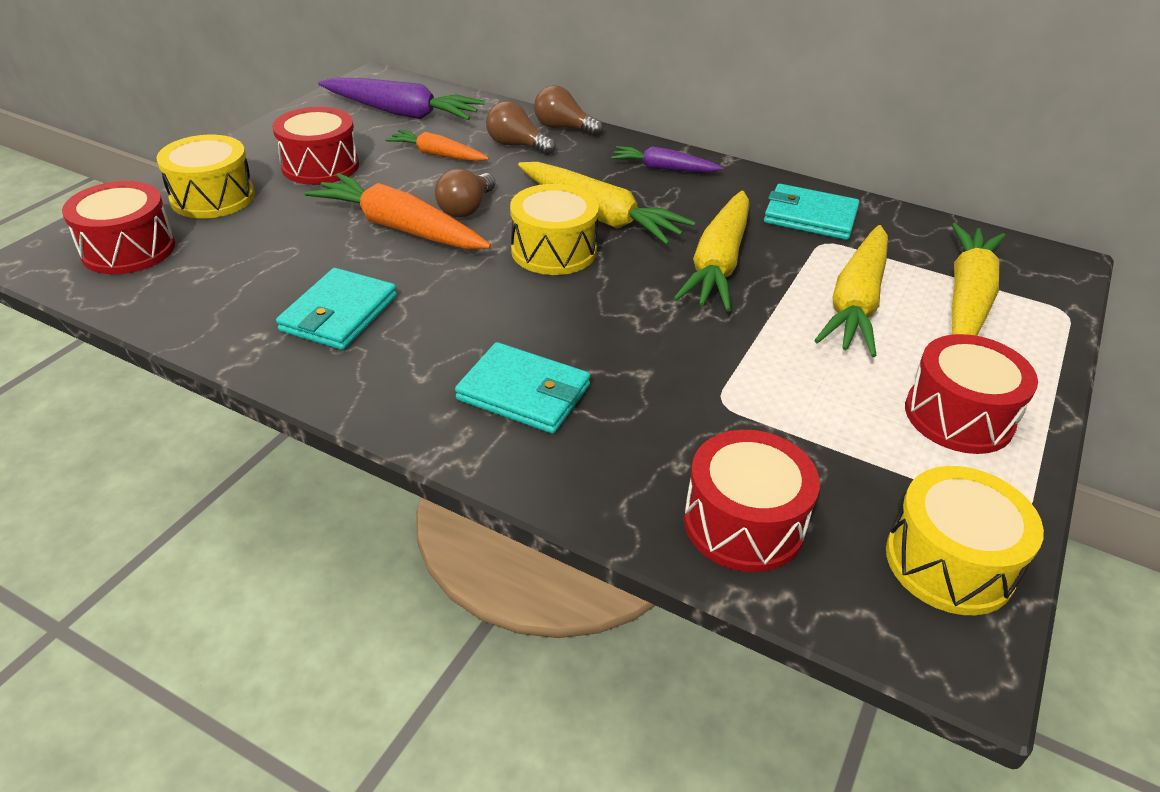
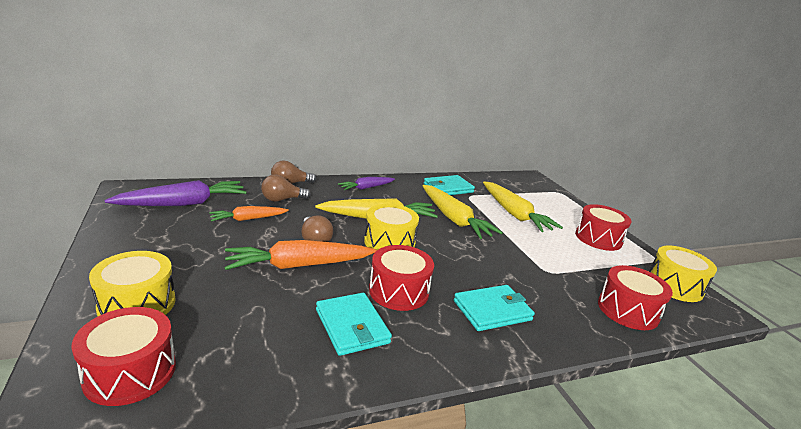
camera: 50 degrees left, 15 degrees down
(320, 166) = (184, 252): red drum -> red drum (399, 291)
(967, 299) = (534, 199): yellow carrot -> none

